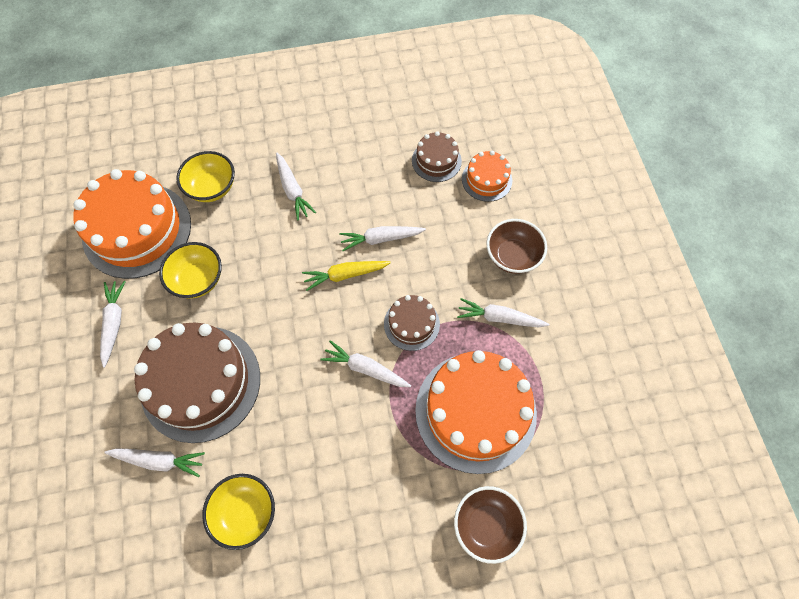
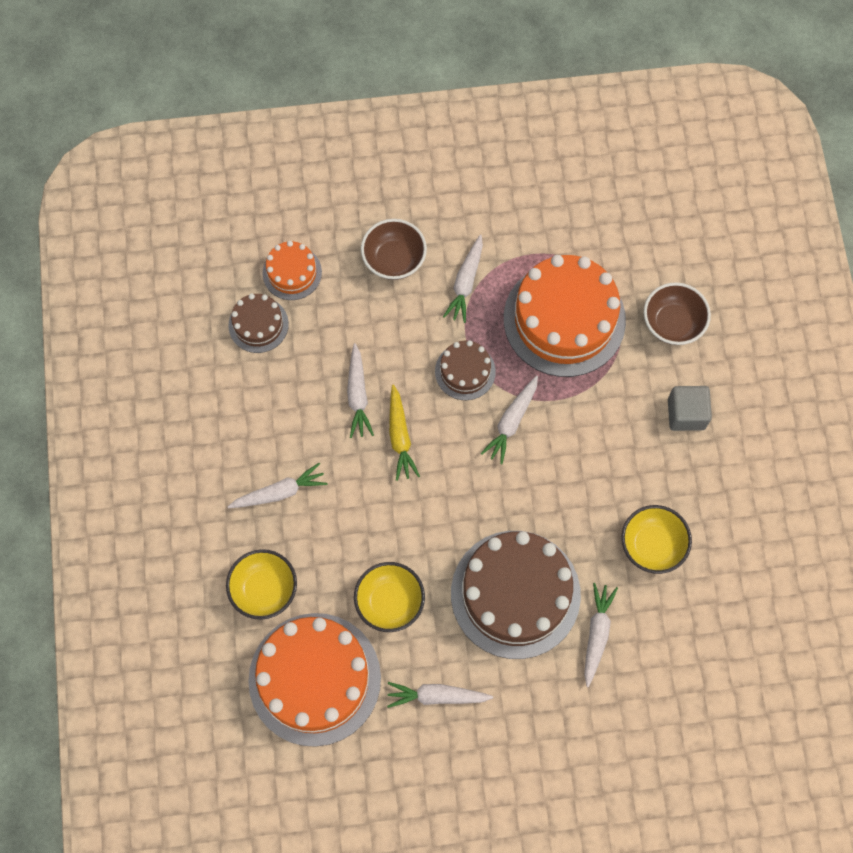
camera: 85 degrees left, 5 degrees up
(386, 544) = (686, 414): none -> grey cube

